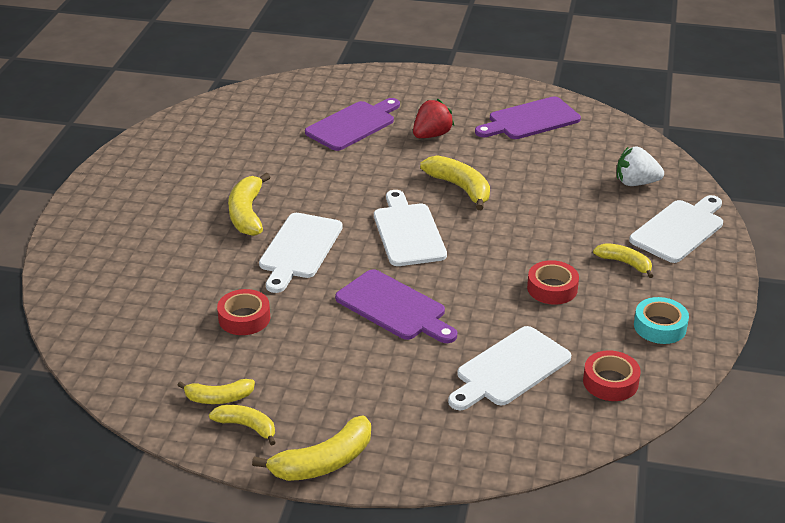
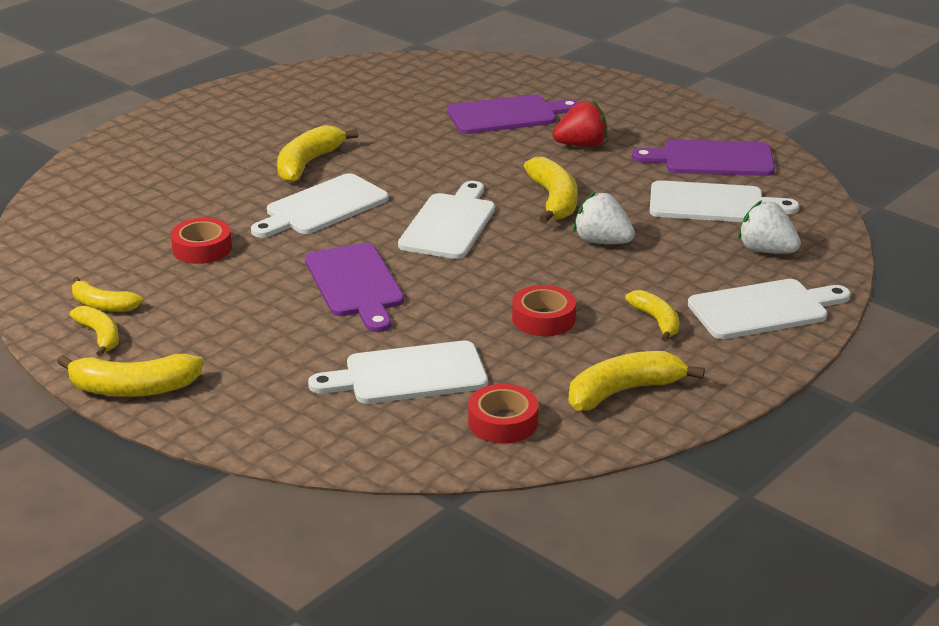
camera: 30 degrees right, 5 degrees down
(526, 211) = (602, 241): none -> white strawberry
(566, 156) = (712, 204): none -> white cutting board
(660, 326) = (623, 391): turquoise tape -> yellow banana

